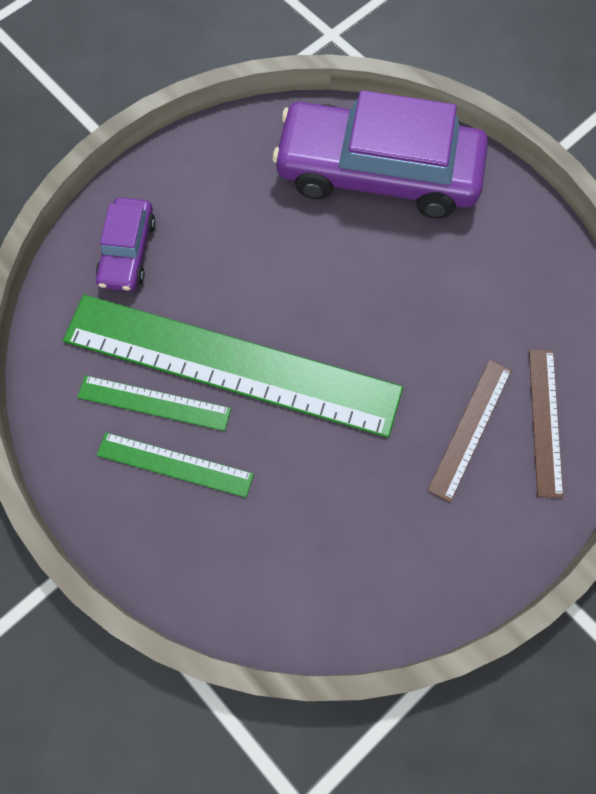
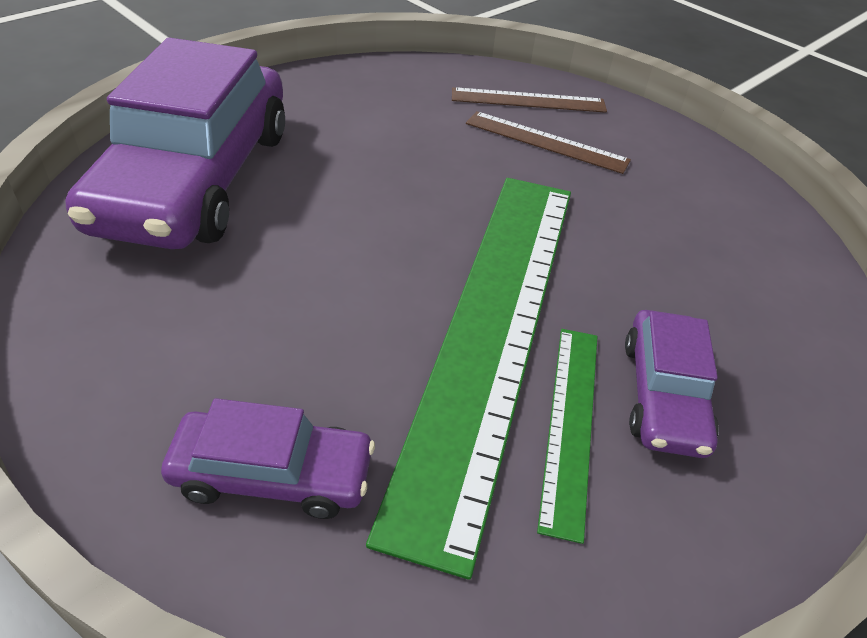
camera: 95 degrees left, 25 degrees down
(175, 465) = (663, 394): green ruler -> purple car

